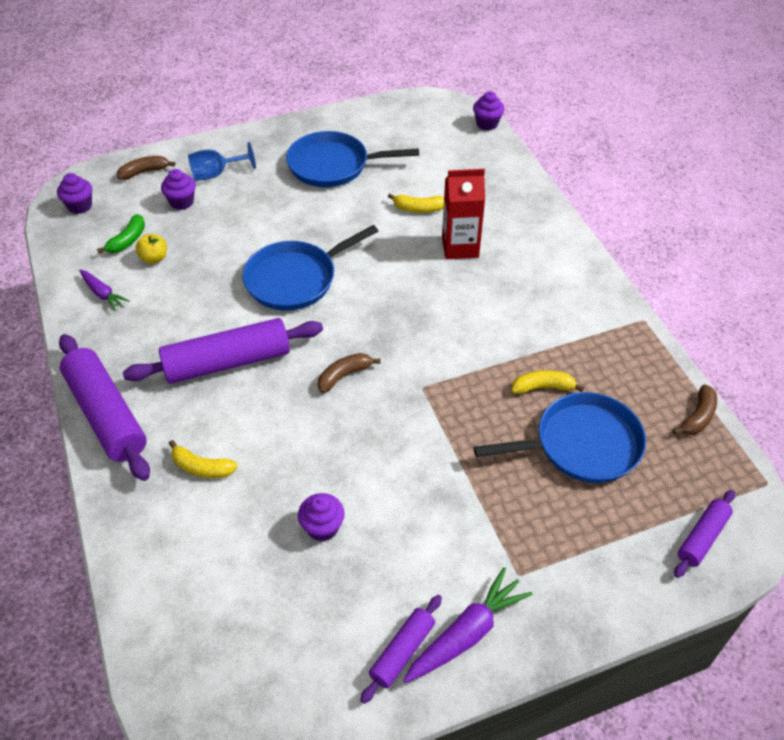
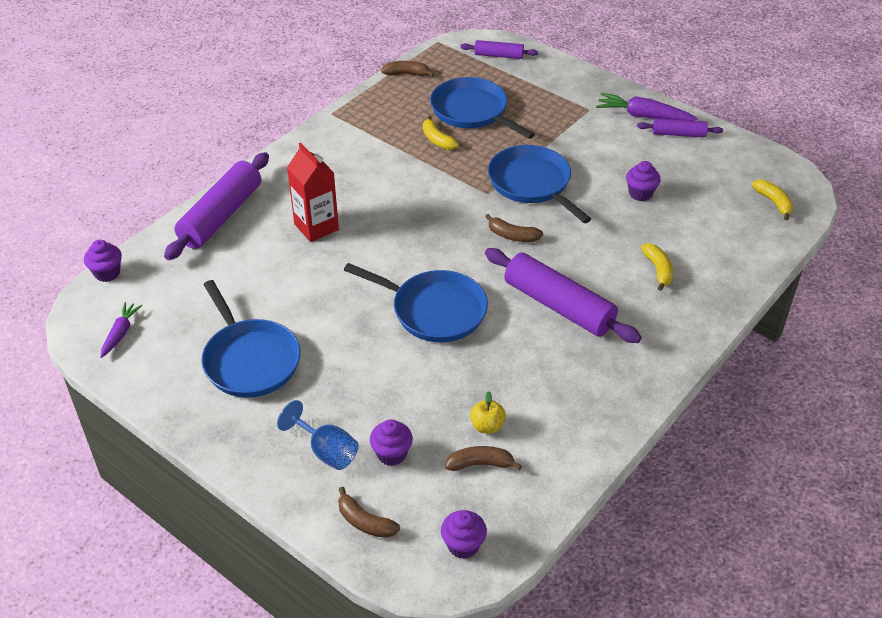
camera: 120 degrees left, 5 degrees down
(103, 294) = (561, 436): purple carrot -> purple carrot (120, 333)
(106, 414) = (671, 349): purple rolling pin -> purple rolling pin (221, 216)
(128, 240) = (480, 464): green banana -> brown banana
(412, 433) = (531, 183): none -> blue pan
(418, 209) = (280, 271): yellow banana -> yellow banana (774, 202)

